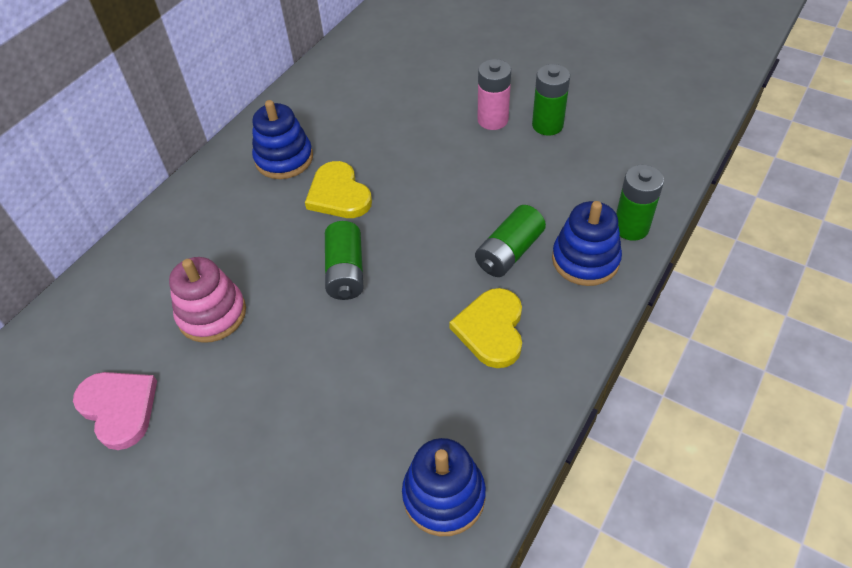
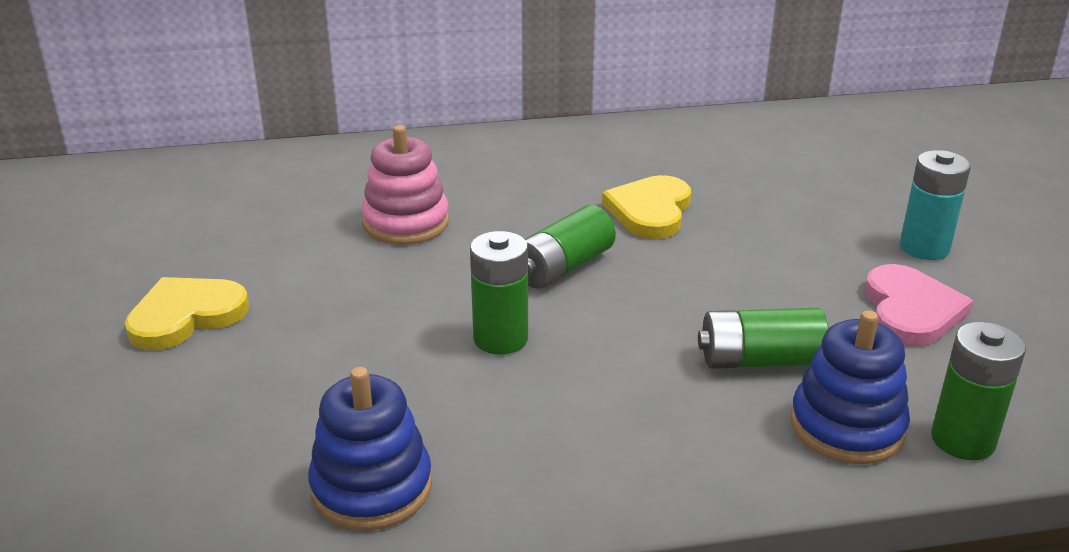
camera: 45 degrees right, 20 degrees down
(119, 408) = (248, 234): pink heart -> pink heart (910, 310)
(284, 159) = (640, 159): blue stacking toy -> none
(491, 329) = (633, 405): yellow heart -> yellow heart (186, 316)
(492, 120) = (924, 248): pink battery -> turquoise battery
(547, 125) = (993, 289): green battery -> green battery (500, 338)

